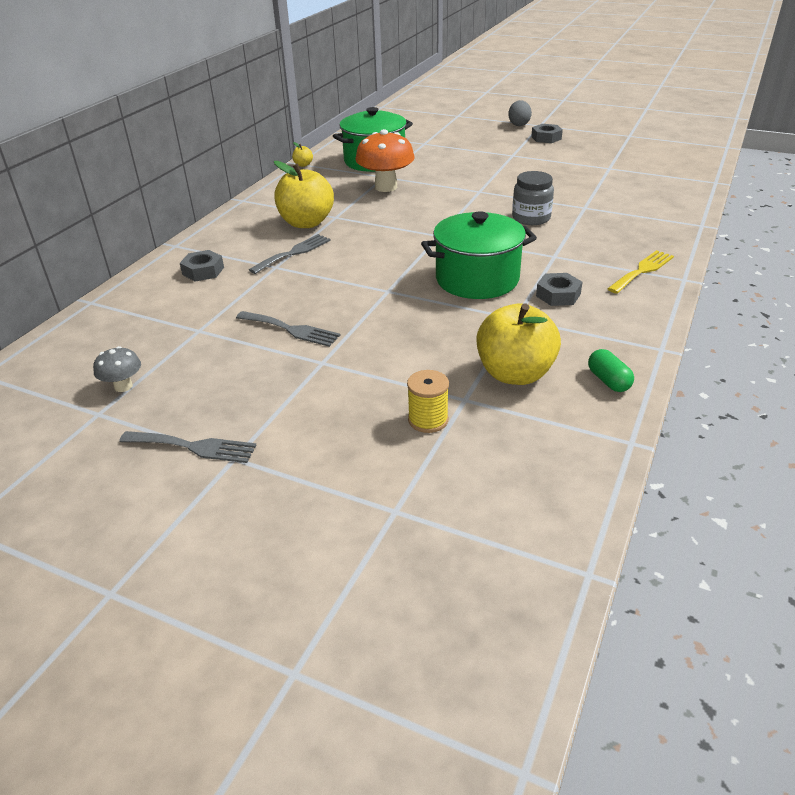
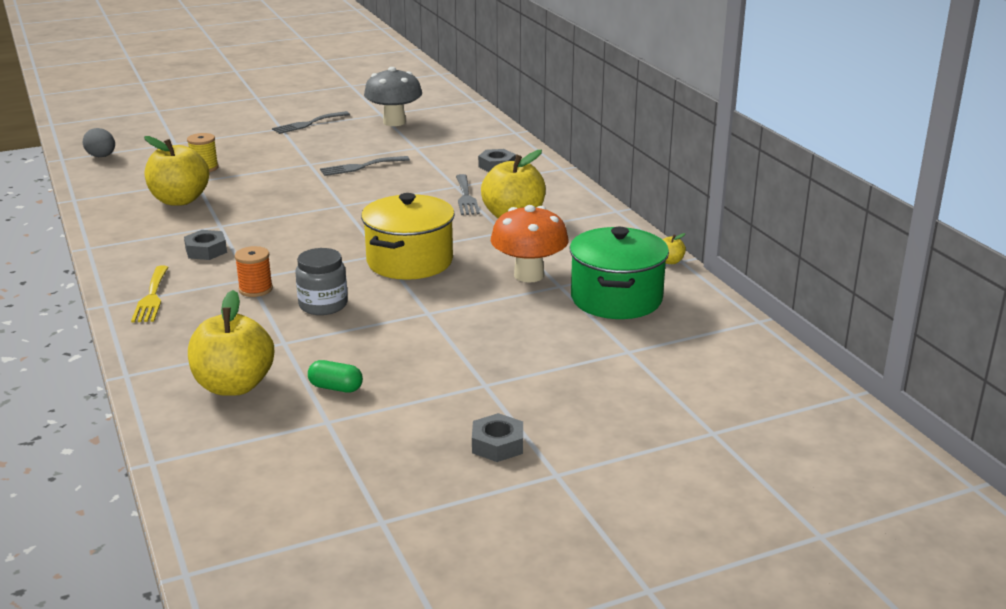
camera: 130 degrees right, 10 degrees down
(123, 386) = (394, 122): grey mushroom -> grey mushroom, size x1.94
(431, 222) = (409, 261): none -> yellow pot
(477, 279) = (288, 236): green pot -> none
(519, 124) = (588, 458): grey egg -> grey egg (101, 156)
(560, 246) = (255, 289): none -> orange spool
(608, 381) = (112, 218): green capsule -> green capsule (336, 388)
(640, 197) = (234, 386): none -> yellow apple

